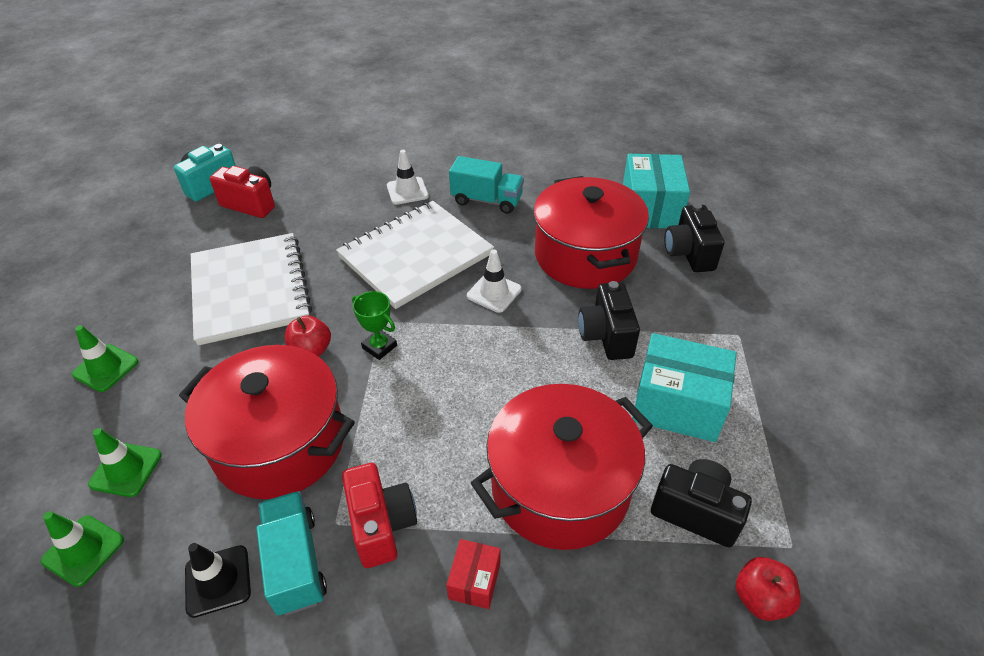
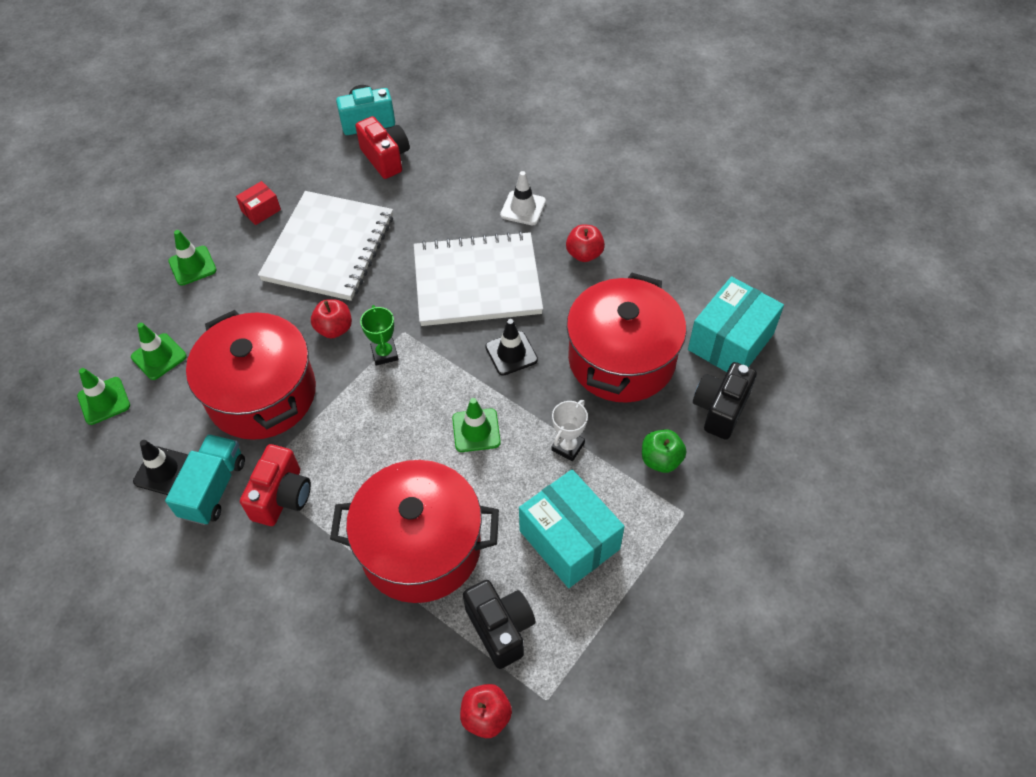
camera: 35 degrees right, 10 degrees up
(474, 580) = (310, 573): red box -> red box (261, 210)
(487, 200) = (584, 254): turquoise truck -> red apple
(494, 292) = (511, 353): white traffic cone -> black traffic cone
(519, 364) = (476, 430): none -> green traffic cone
(606, 336) = (568, 447): black camera -> white trophy
(684, 308) = (661, 460): none -> green apple

